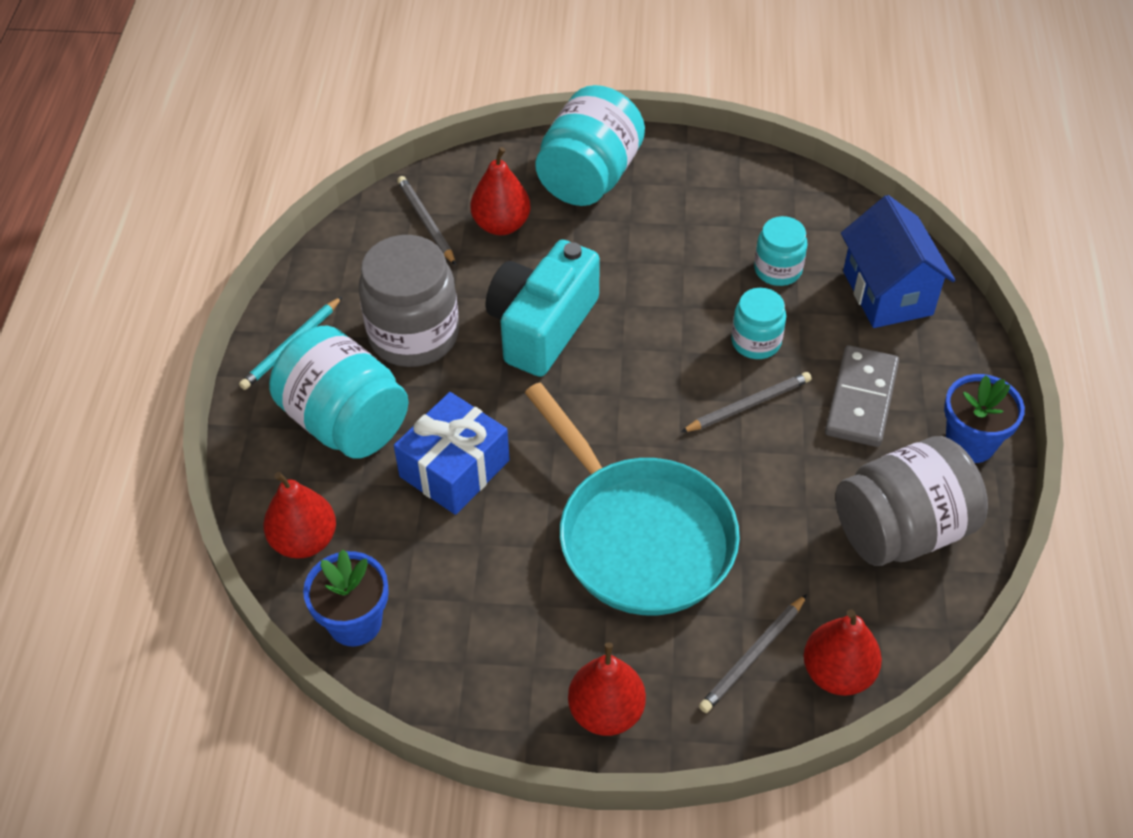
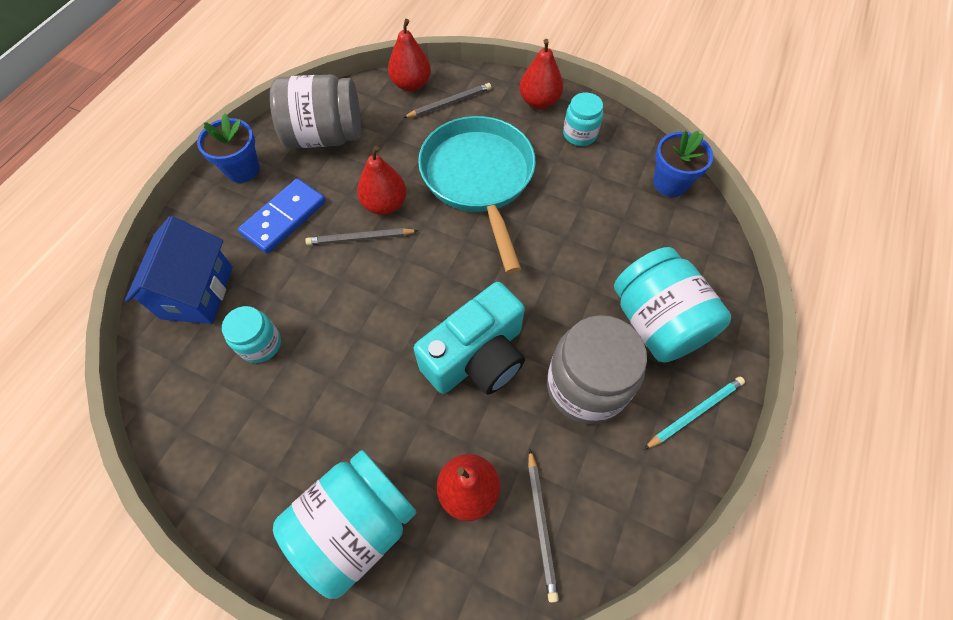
camera: 160 degrees left, 10 degrees up
(304, 540) = (697, 242): red pear -> red pear (385, 204)
(454, 468) = (583, 259): blue gift -> none
(756, 341) = (322, 285): turquoise jar -> turquoise jar (579, 134)
(861, 399) = (284, 218): grey domino -> blue domino

